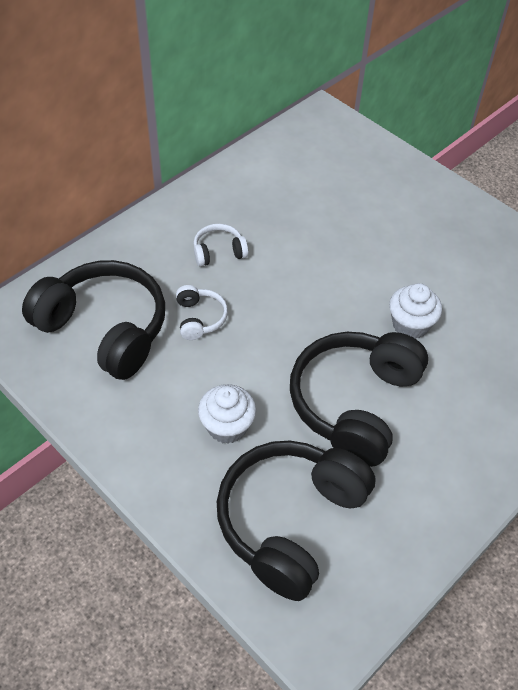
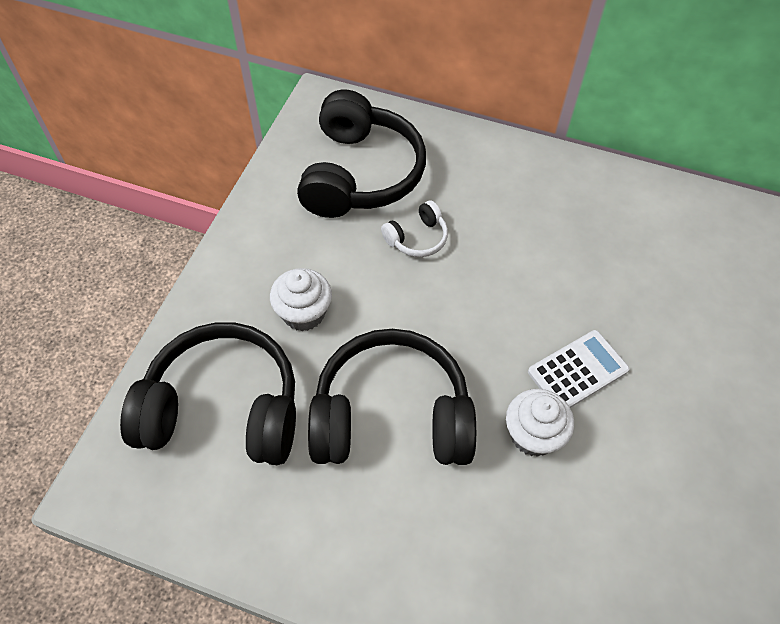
camera: 65 degrees right, 5 degrees up
(219, 252) = (510, 218): white headphones -> none
(373, 277) = (577, 371): none -> white calculator

